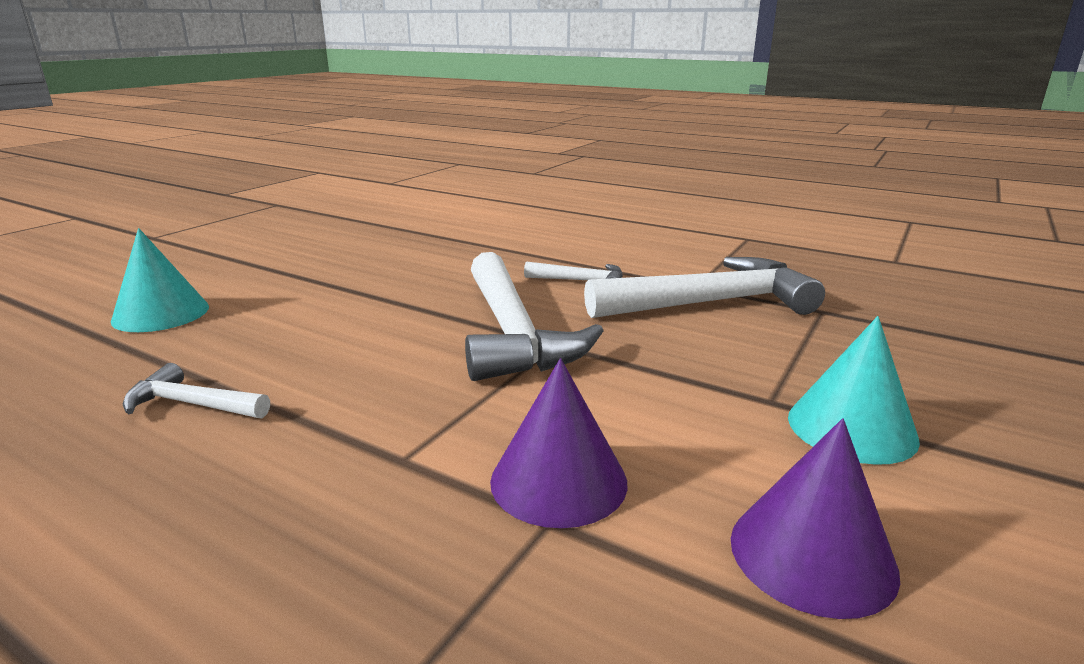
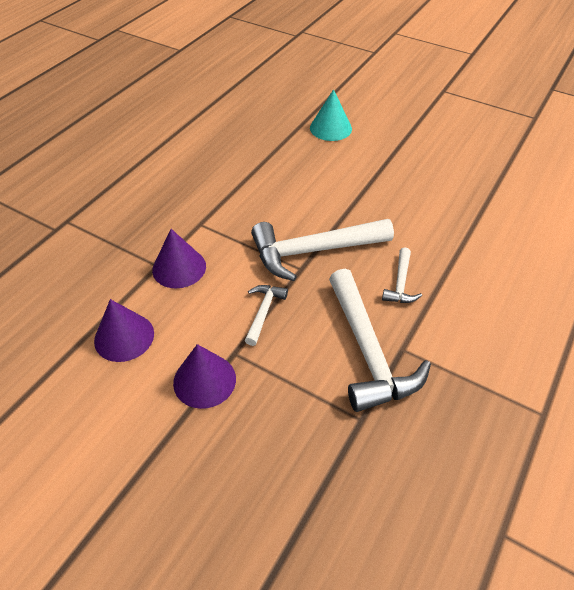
camera: 90 degrees right, 25 degrees up
(192, 404) = (244, 162): white hammer -> white hammer (263, 312)
(851, 427) = (204, 380): turquoise cone -> purple cone

